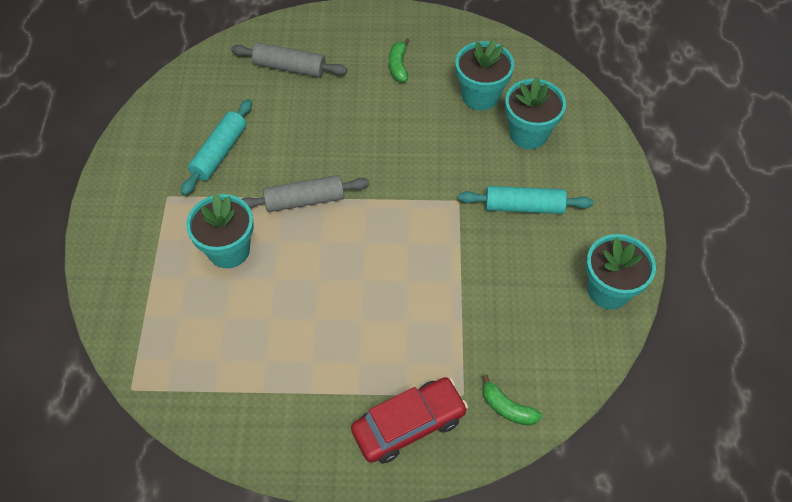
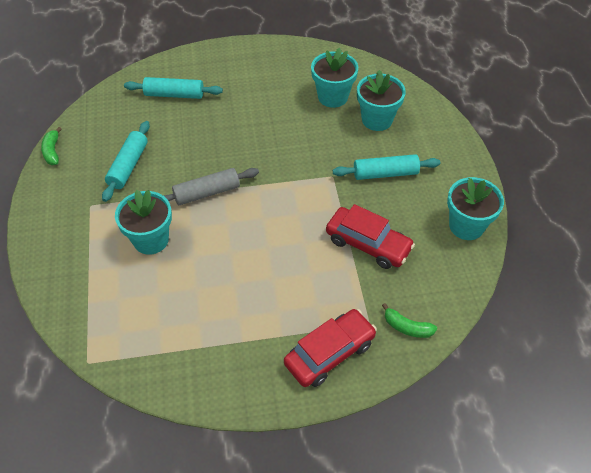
camera: 10 degrees left, 5 degrees down
(290, 67) = (174, 94): grey rolling pin -> turquoise rolling pin
(398, 66) = (262, 83): green banana -> green banana (52, 151)
(483, 295) = (368, 244): none -> red car

